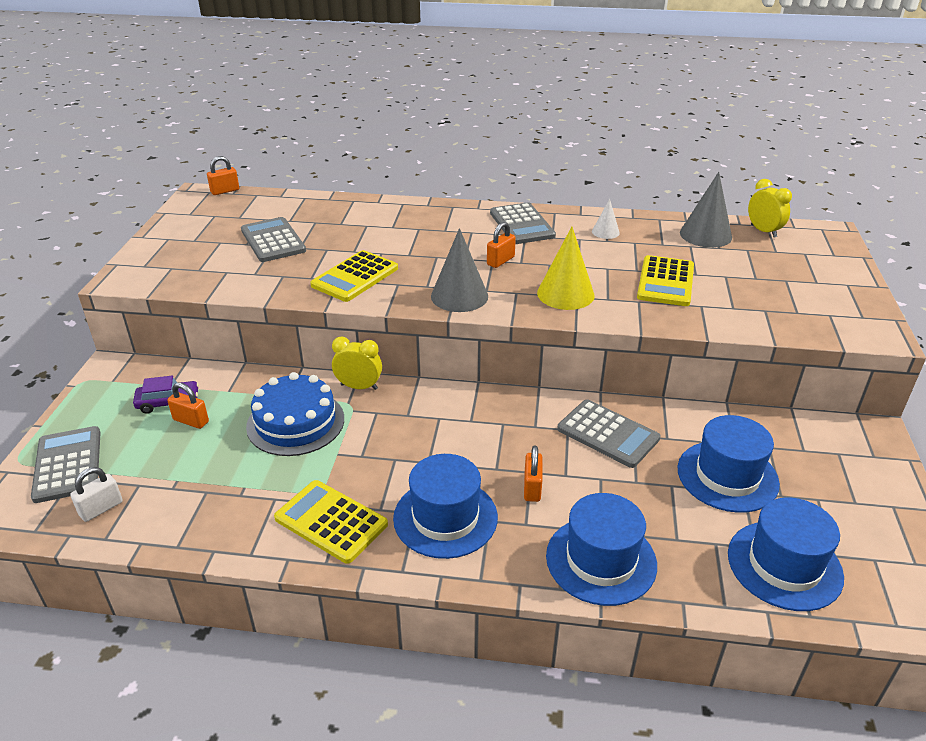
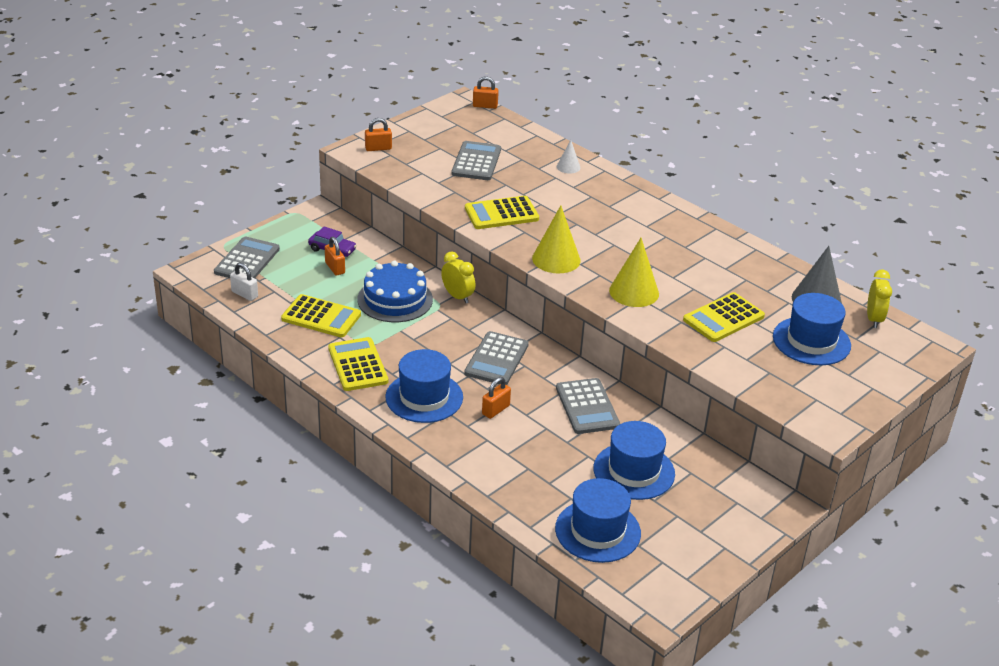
camera: 35 degrees right, 0 degrees up
(101, 508) = (244, 294): white padlock -> white padlock turned 45 degrees clockwise
(229, 486) = (321, 317): none -> yellow calculator
(459, 296) = (556, 259): grey cone -> yellow cone
(500, 261) = (619, 247): orange padlock -> orange padlock (378, 148)
(521, 224) = (675, 226): grey calculator -> grey calculator (496, 359)
(601, 560) = (488, 466): blue hat -> blue hat (811, 341)
(605, 232) = (734, 261): white cone -> white cone (568, 167)

